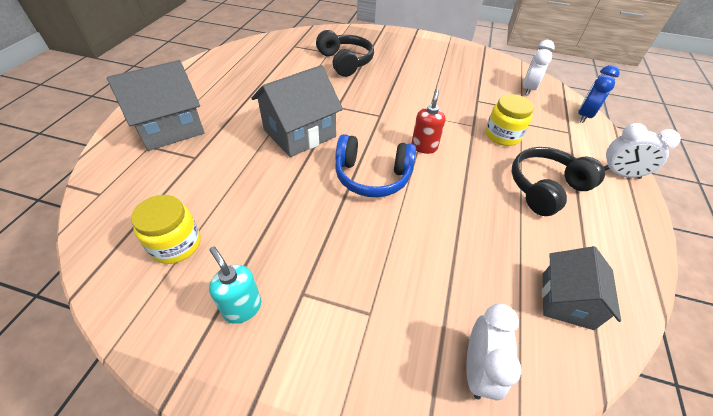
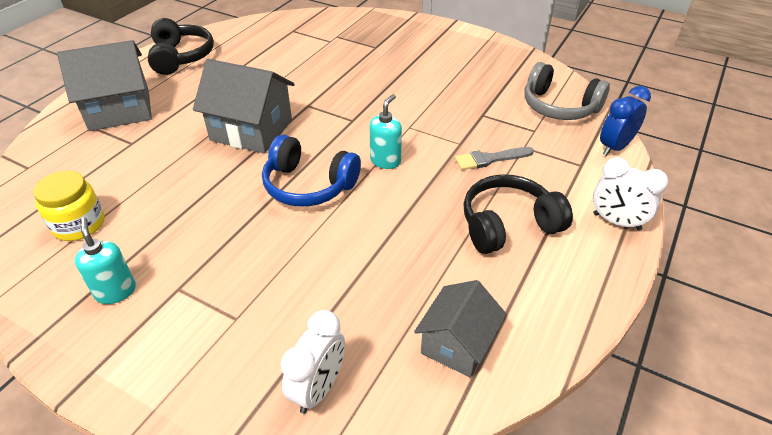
camera: 15 degrees right, 5 degrees down
(299, 133) = (251, 130): grey house -> grey house turned 45 degrees clockwise
(345, 62) = (343, 54): black headphones -> black headphones (181, 57)
(424, 147) = (385, 161): red soap dispenser -> turquoise soap dispenser
(502, 135) = (490, 159): yellow jar -> grey brush
(528, 89) = (559, 107): white clock -> grey headphones

